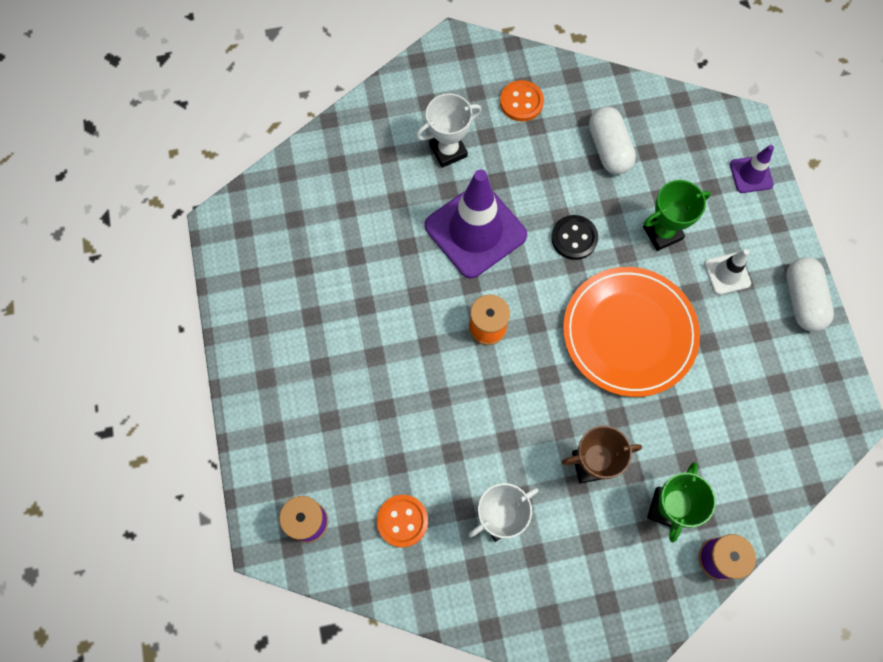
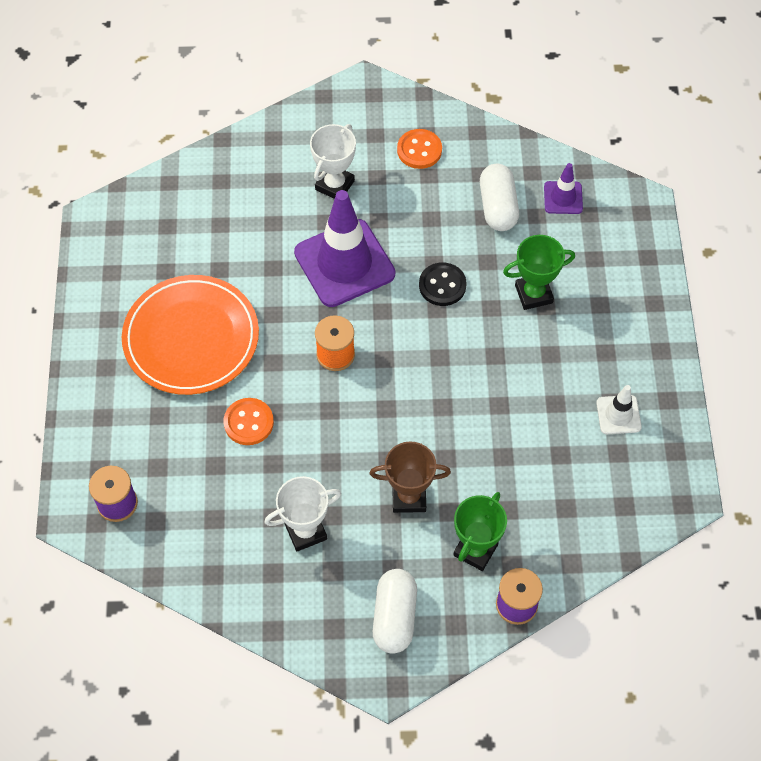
camera: 10 degrees right, 10 degrees down
(402, 521) = (209, 518): orange button -> orange button (248, 422)
(448, 151) = (334, 185): white trophy -> white trophy turned 45 degrees counterclockwise
(629, 333) = (477, 382): orange plate -> orange plate (191, 338)
(727, 273) = (590, 342): white traffic cone -> white traffic cone (618, 415)
(751, 174) = (638, 252): purple traffic cone -> purple traffic cone (563, 198)
(802, 300) = (662, 379): white capsule -> white capsule (394, 617)

